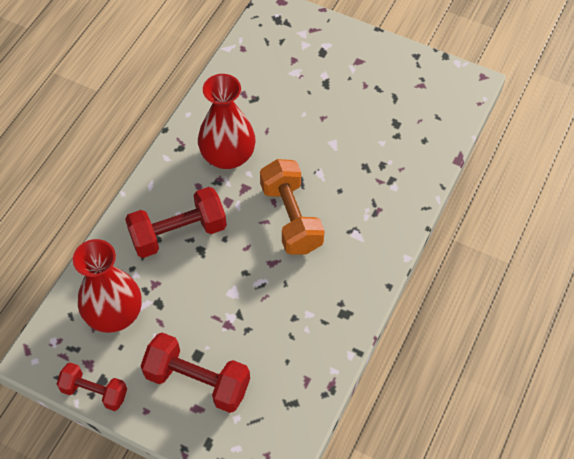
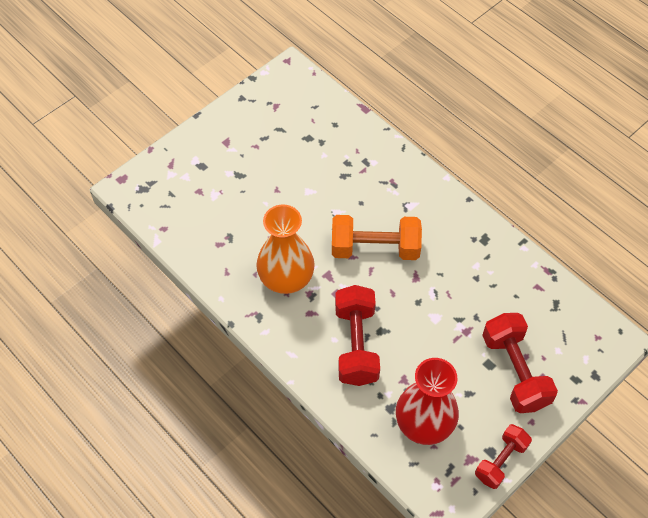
camera: 70 degrees left, 0 degrees up
(197, 381) = (515, 371): red dumbbell -> red dumbbell turned 60 degrees counterclockwise
(228, 156) = (286, 278): red vase -> orange vase

